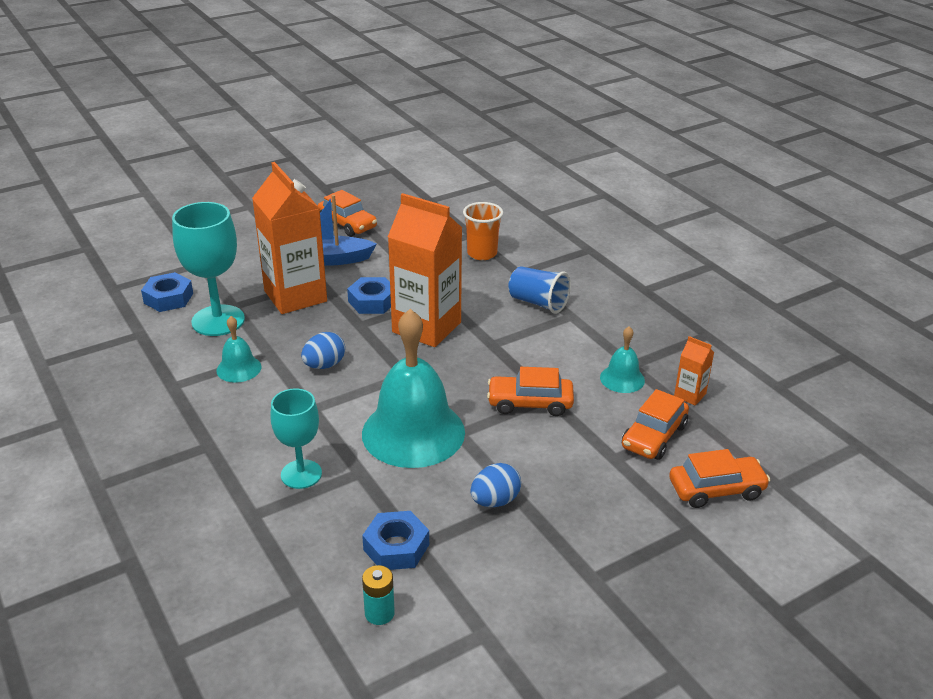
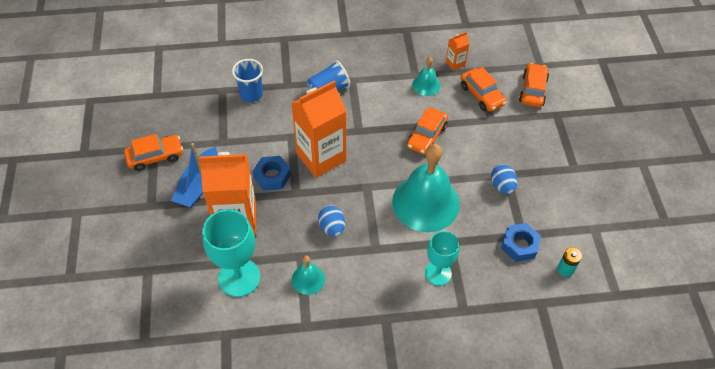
camera: 65 degrees left, 20 degrees up
(168, 298) = (186, 304): blue nut -> none
(482, 253) = (251, 94): orange cup -> blue cup

